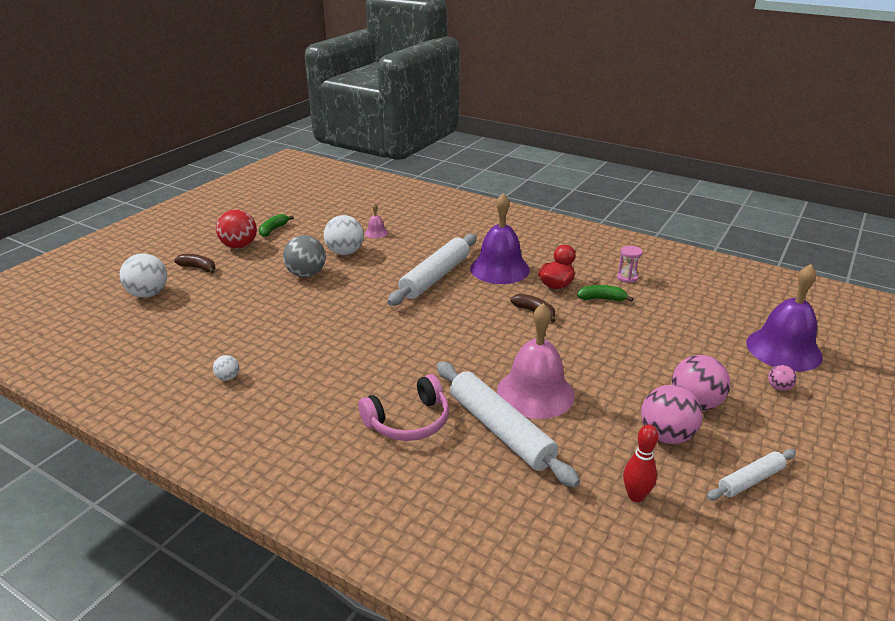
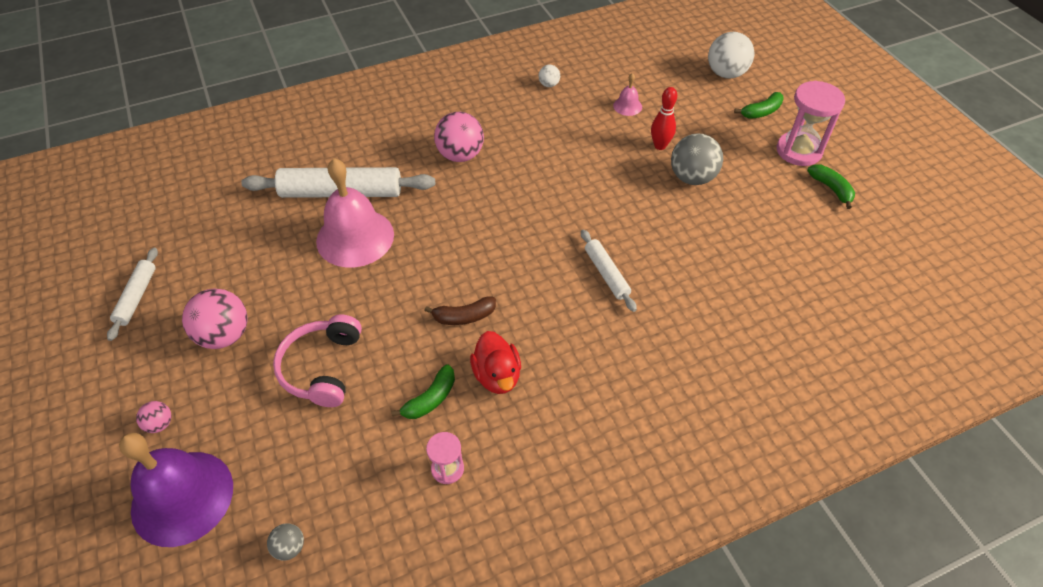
camera: 125 degrees right, 20 degrees up
(198, 268) = (761, 112): brown banana -> green banana
(239, 246) = (799, 151): red ball -> pink hourglass
(345, 252) = (725, 225): white ball -> none
(376, 232) = (765, 275): pink bell -> pink bell (627, 106)
(409, 421) = (403, 151): pink headphones -> pink headphones (322, 367)
(435, 277) = (606, 274): white rolling pin -> white rolling pin, size x0.54
(499, 269) = (579, 344): purple bell -> none
(635, 496) = (209, 223): red bowling pin -> red bowling pin (660, 146)
(666, 436) = (224, 283): pink ball -> pink ball (460, 155)
(734, 302) = (289, 547): none -> grey ball

